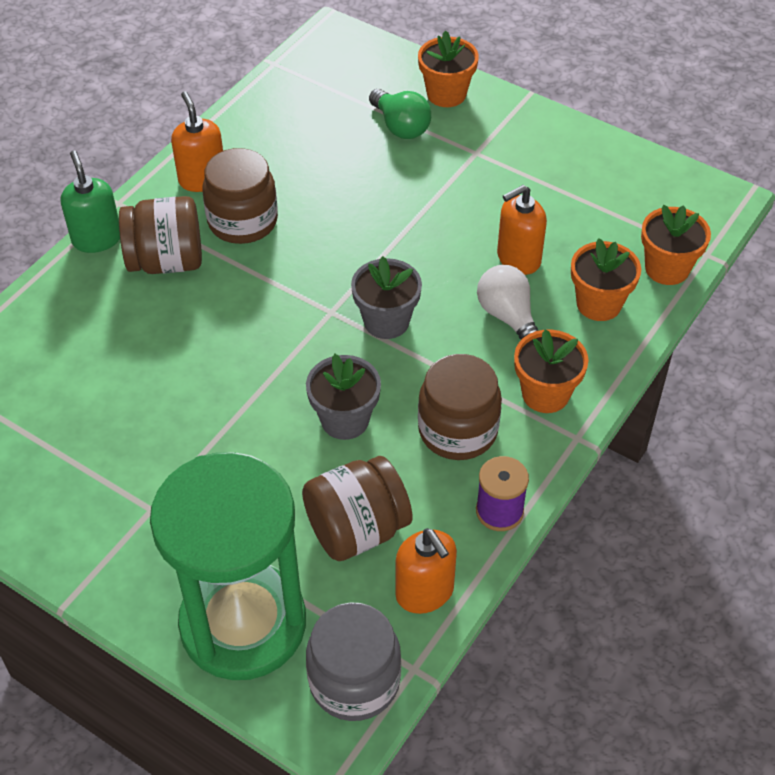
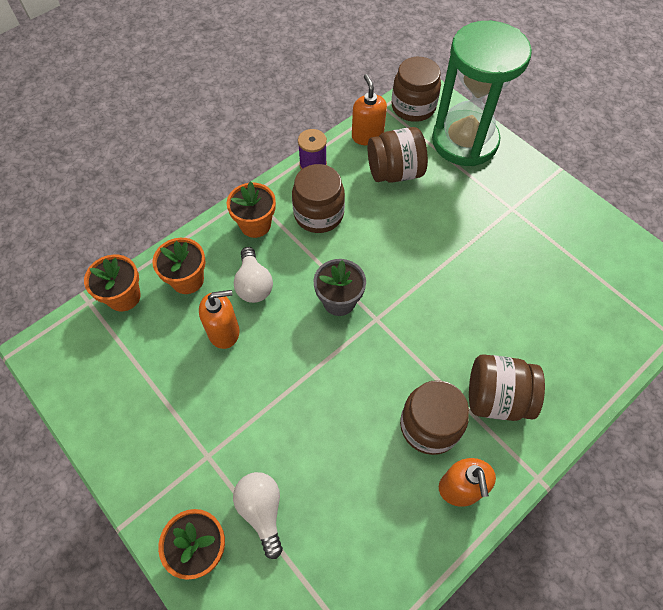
camera: 165 degrees left, 10 degrees up
(97, 239) = (555, 438): green soap dispenser -> none
(345, 420) = (386, 236): grey flower pot -> none
(354, 681) = (413, 107): grey jar -> brown jar
(400, 126) = (262, 511): green light bulb -> white light bulb

